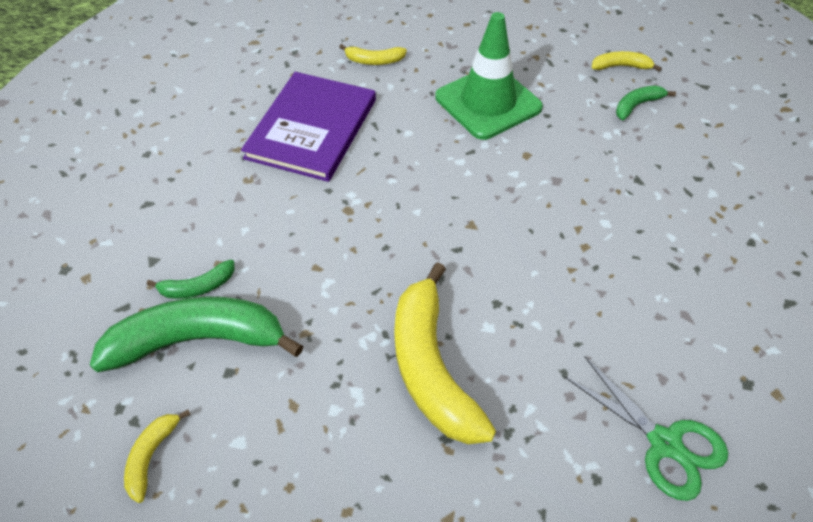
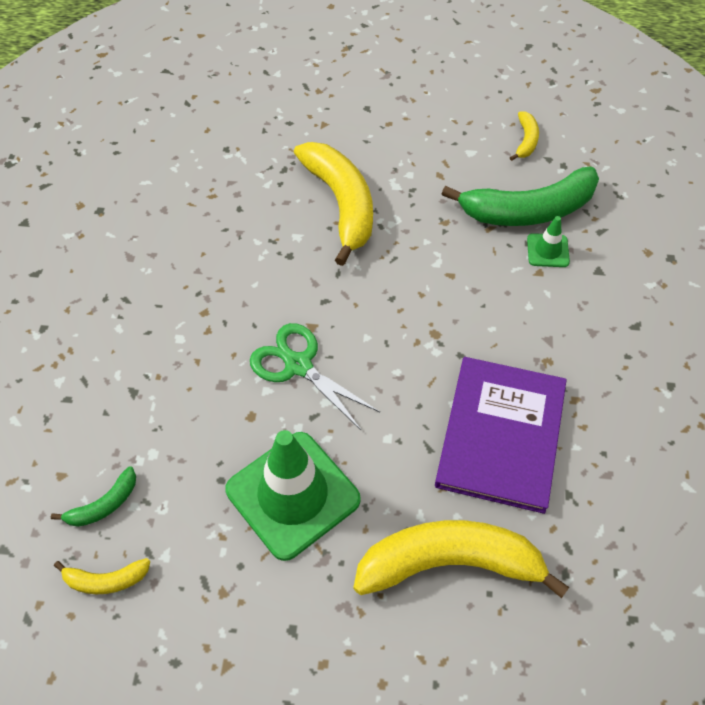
camera: 175 degrees right, 5 degrees up
(197, 287) = (547, 250): green banana -> green traffic cone
(374, 61) = (450, 563): yellow banana -> yellow banana, size x2.19
(664, 443) = (174, 170): green scissors -> green scissors (298, 365)

